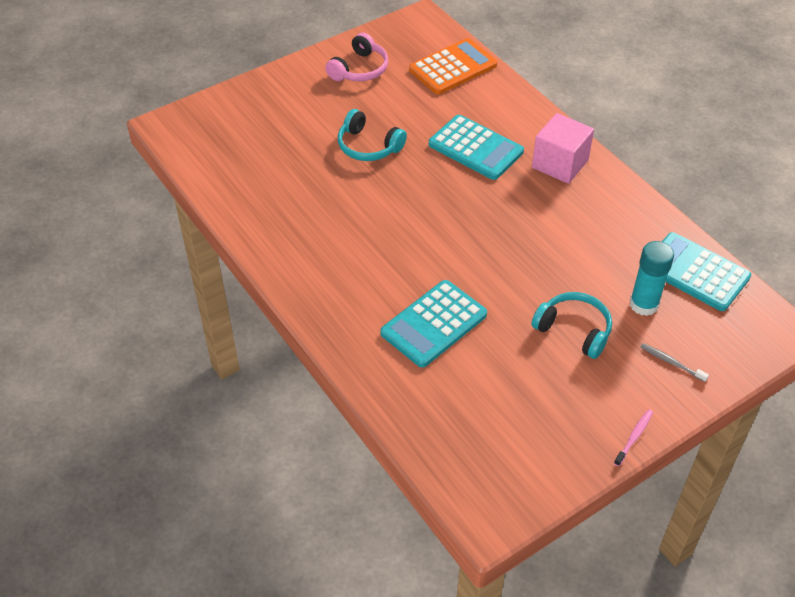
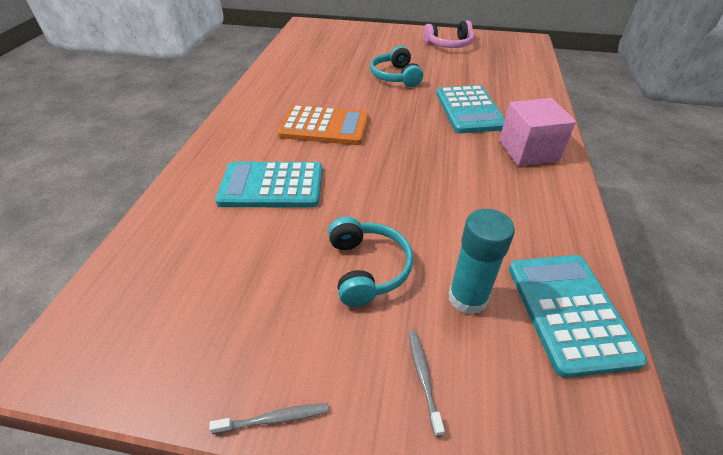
camera: 45 degrees right, 5 degrees down
(453, 67) = (516, 67): orange calculator -> orange calculator (324, 126)
(634, 437) = (274, 419): pink toothbrush -> grey toothbrush

